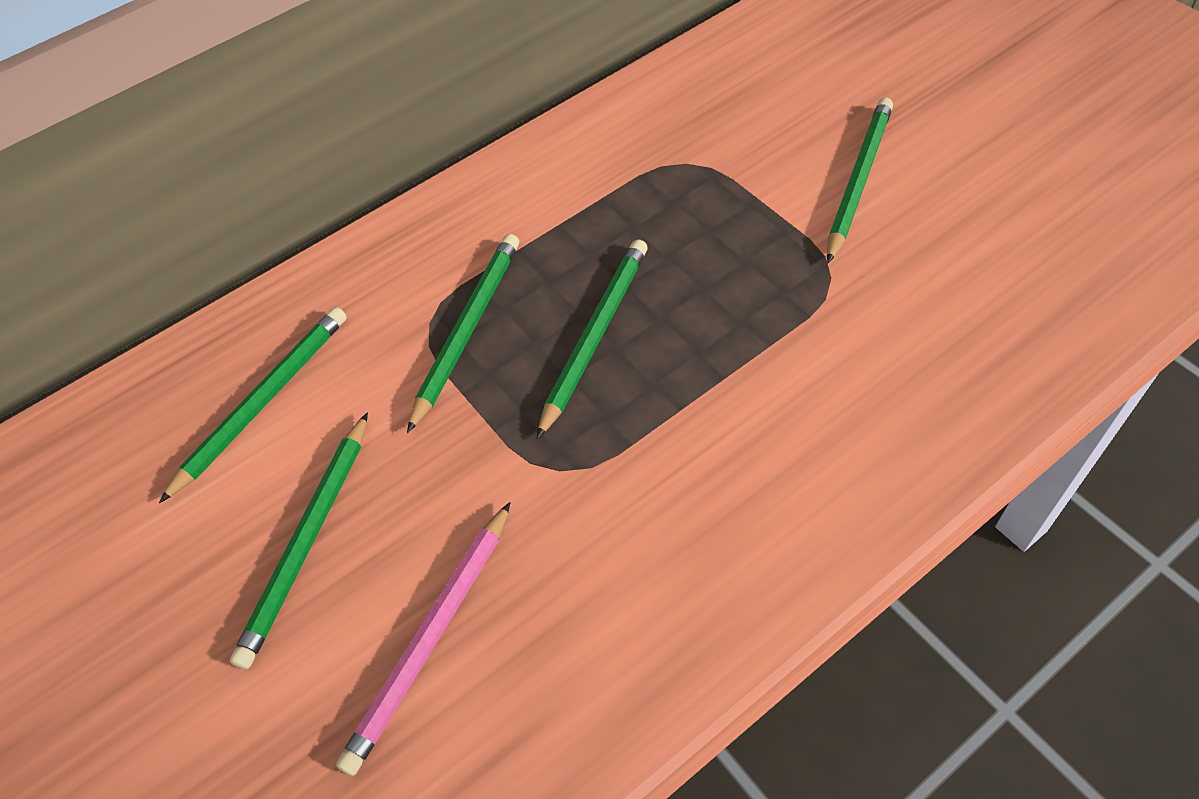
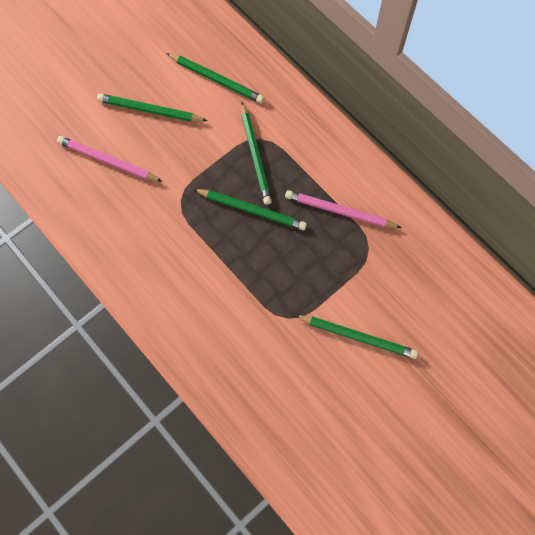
camera: 80 degrees right, 15 degrees up
(467, 330) = (255, 155): green pencil -> green pencil turned 60 degrees clockwise
(608, 200) = (340, 211): none -> pink pencil

